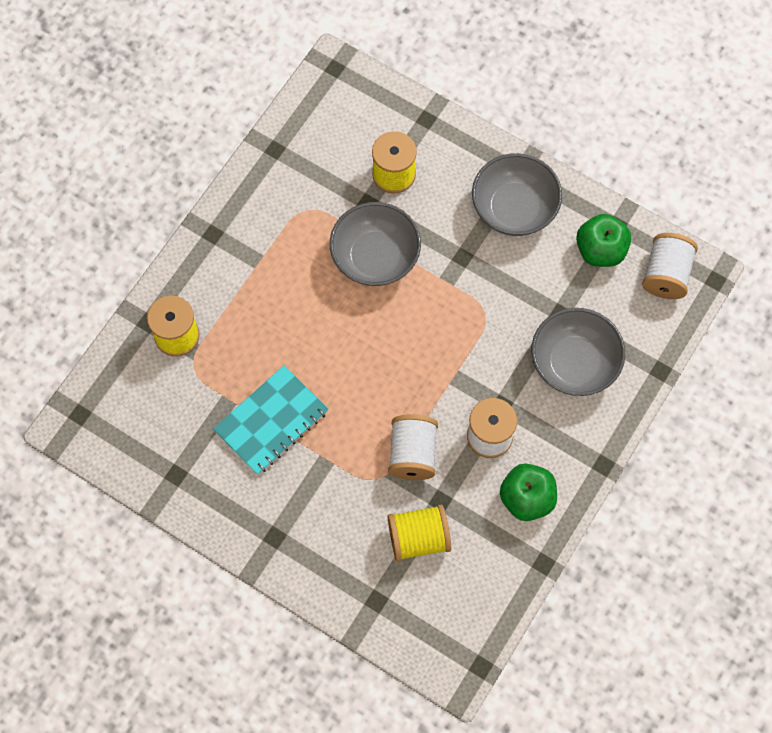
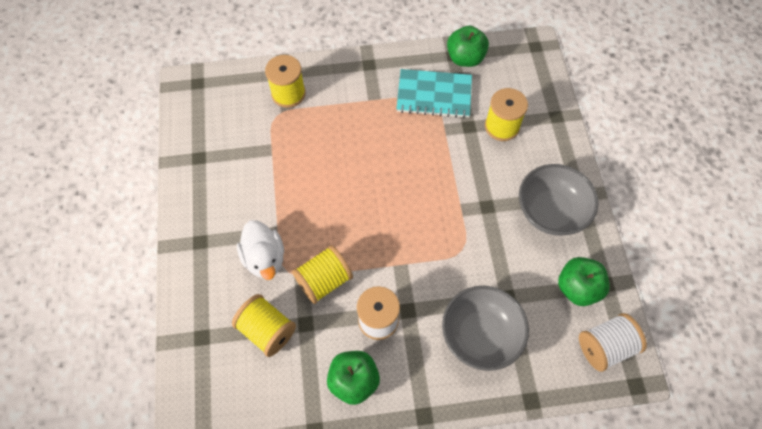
camera: 50 degrees right, 5 degrees down
(271, 421) = (276, 182): turquoise notebook -> turquoise notebook (434, 95)
(289, 141) = (465, 58): none -> green apple
(344, 490) = (264, 258): none -> white duck
(375, 257) = (437, 157): grey bowl -> none
(412, 454) = (324, 281): white spool -> yellow spool

